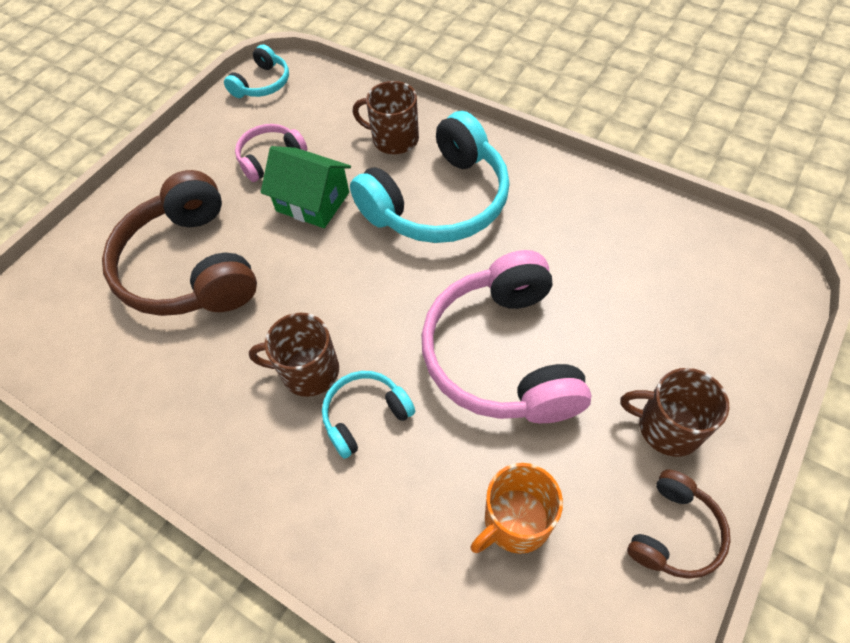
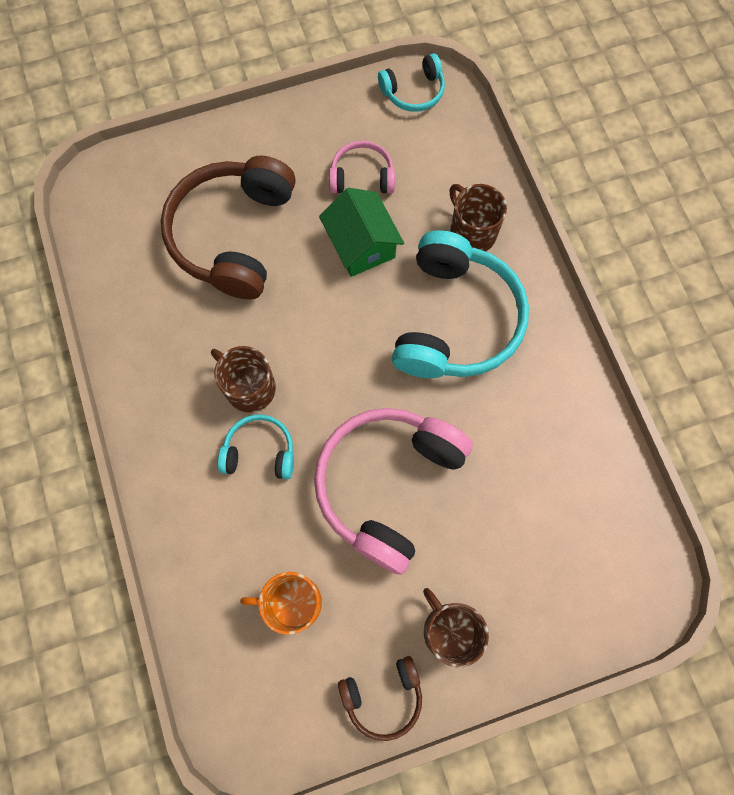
camera: 35 degrees right, 15 degrees up
(438, 201) = (455, 320): turquoise headphones -> turquoise headphones turned 75 degrees counterclockwise

